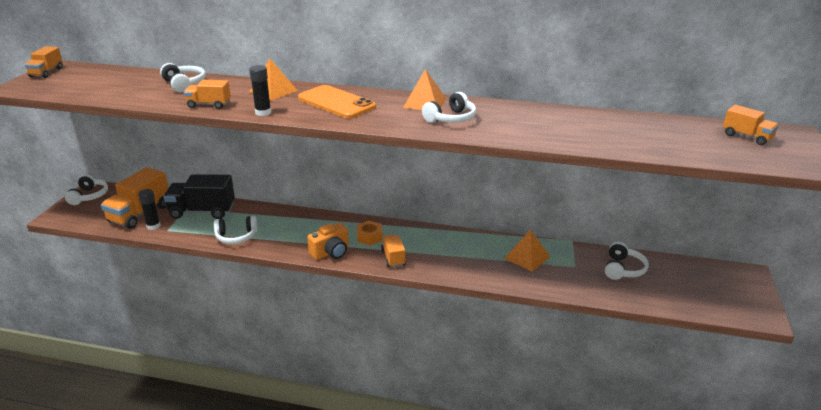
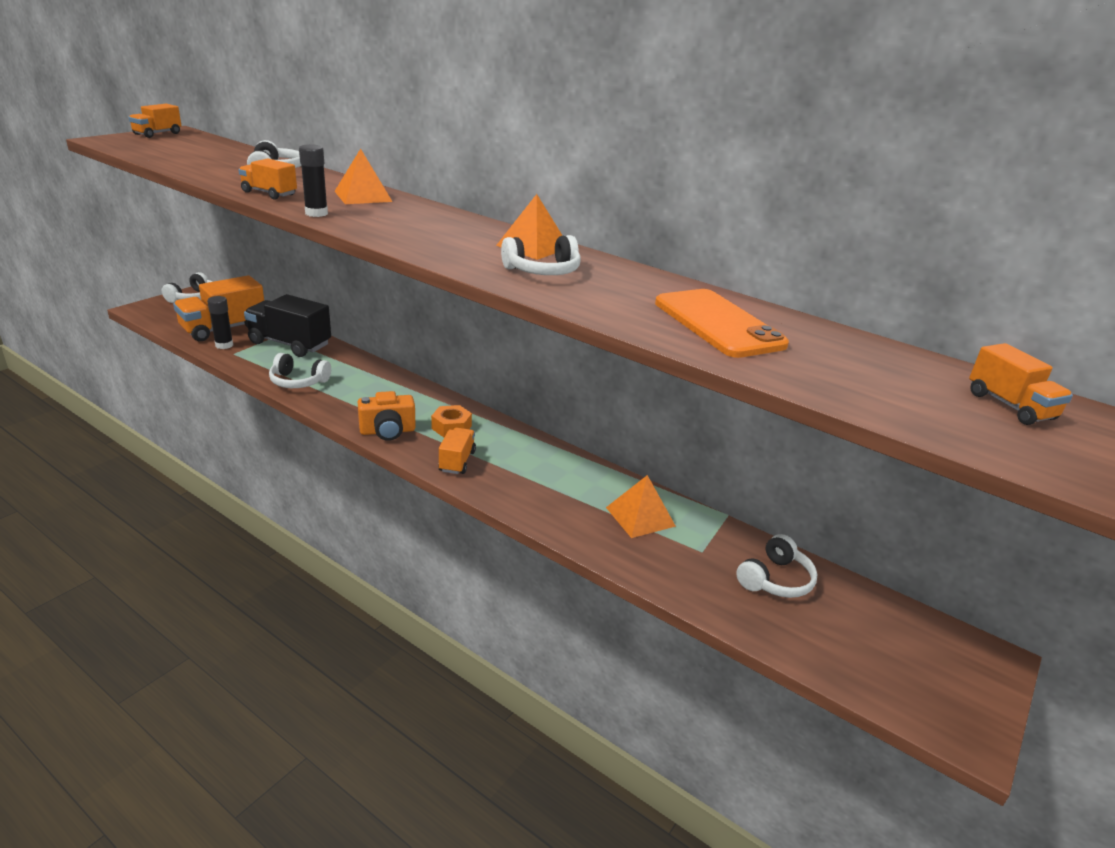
camera: 20 degrees right, 0 degrees up
(336, 102) = (419, 222): orange phone -> orange phone (718, 324)

